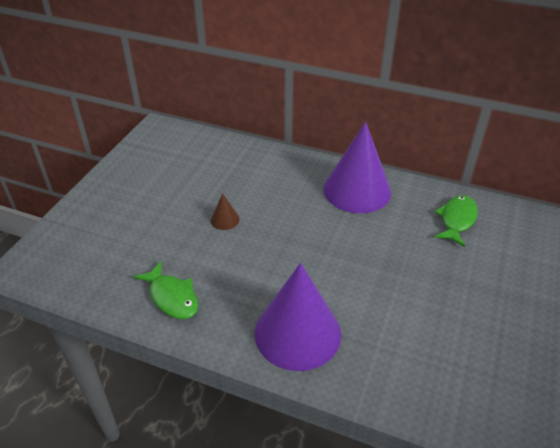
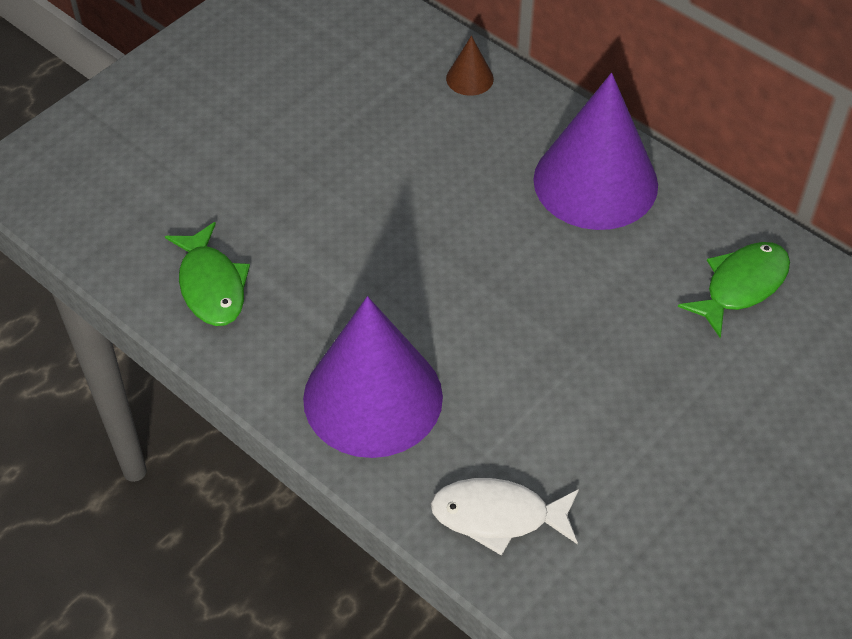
camera: 20 degrees right, 10 degrees up
(225, 219) = (346, 176): brown cone -> brown cone (469, 78)
(405, 379) = (498, 516): none -> white fish

